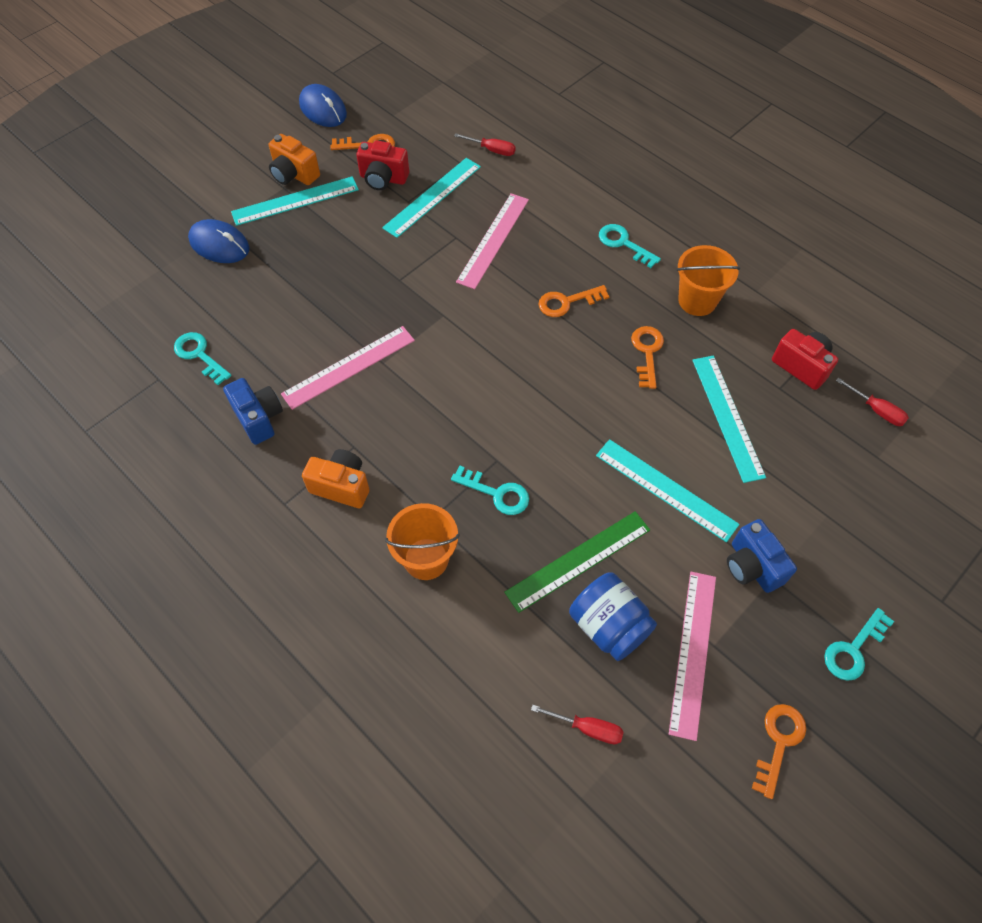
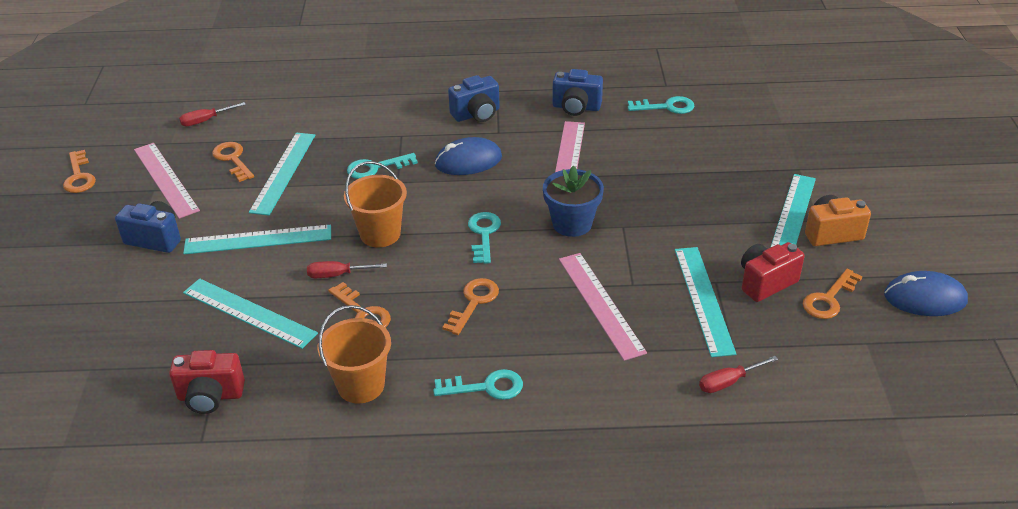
camera: 135 degrees right, 20 degrees down
(219, 245) = (778, 158): blue mouse -> blue mouse (468, 161)
(341, 486) = (477, 114): orange camera -> blue camera
(426, 559) = (380, 120): orange bucket -> orange bucket (380, 234)
(427, 309) = (572, 224): none -> blue flower pot
(578, 560) = (283, 172): green ruler -> turquoise ruler
(608, 626) = (232, 159): blue jar -> orange key
(853, 649) = (49, 241): turquoise key -> turquoise key (484, 234)
(876, 410) = (111, 406): red screwdriver -> red screwdriver (337, 275)

